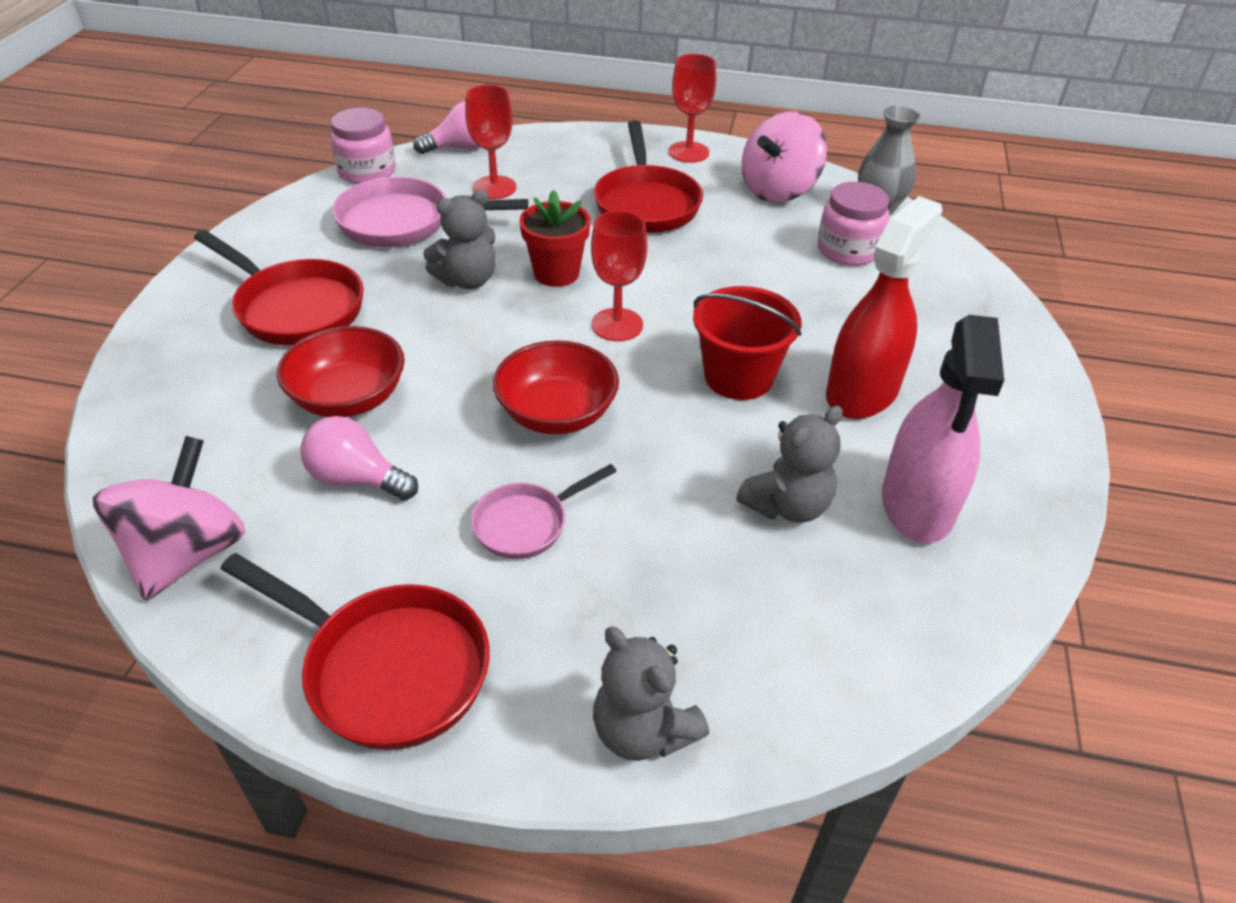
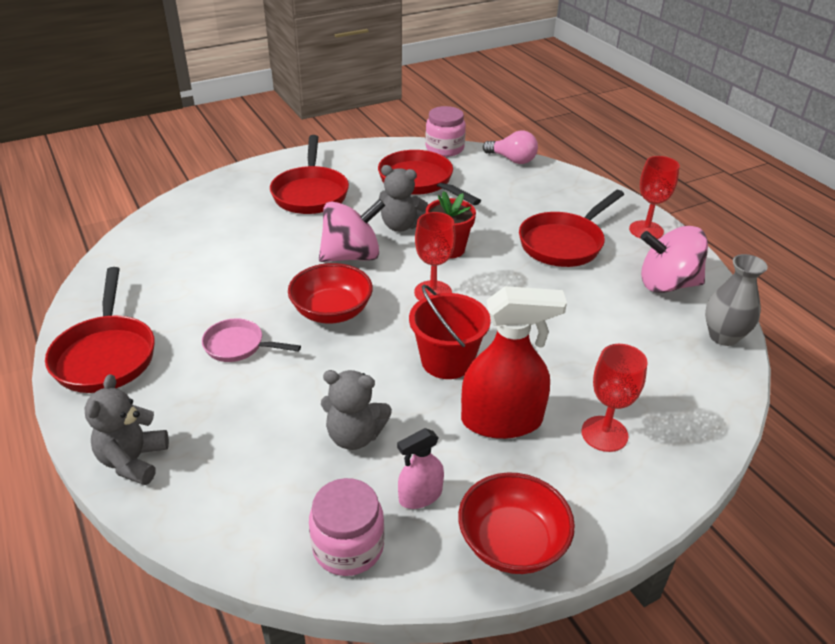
camera: 50 degrees right, 5 degrees down
(187, 554) = (124, 262): pink spinning top -> pink spinning top (351, 256)
(349, 398) = (266, 244): red bowl -> red bowl (512, 542)
(357, 479) = (214, 278): pink light bulb -> none
(404, 223) = (419, 182): pink pan -> red pan
(494, 187) = (494, 189): red goblet -> red goblet (604, 434)
(848, 250) = (648, 345): pink jar -> pink jar (348, 546)
(917, 504) = (420, 496): pink spray bottle -> pink spray bottle, size x0.52

